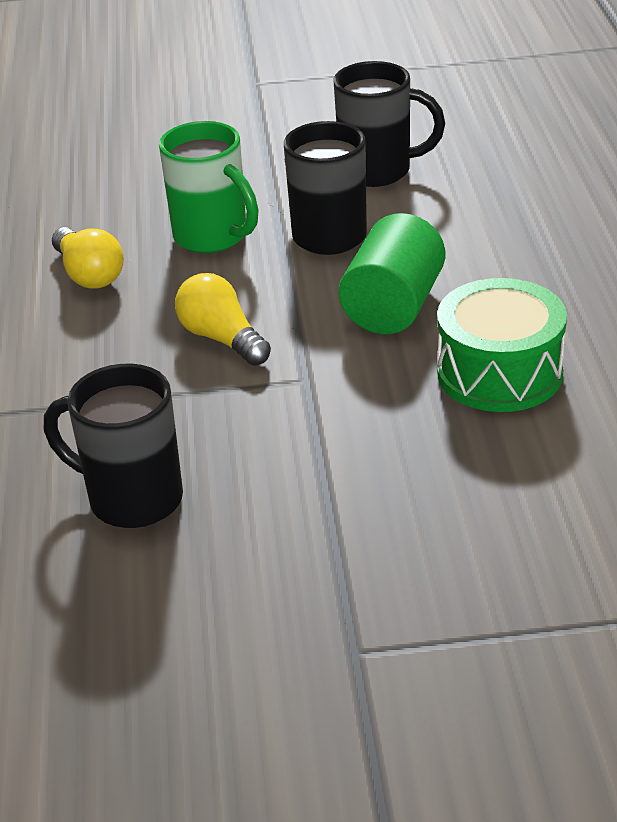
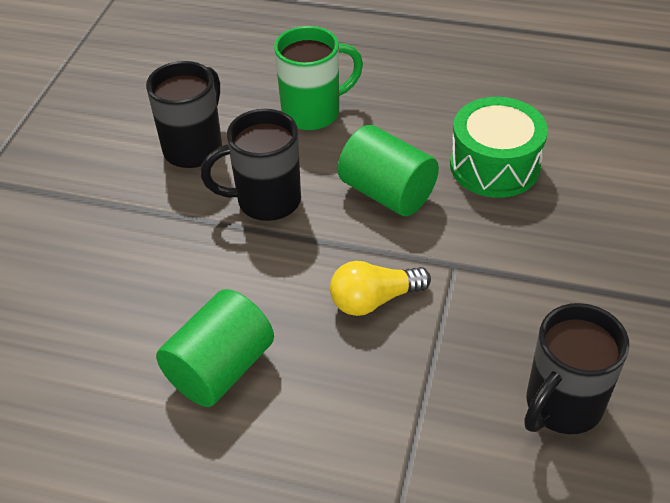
camera: 70 degrees left, 10 degrees up
(89, 274) = (220, 368): yellow light bulb -> green cylinder
(213, 237) = (219, 269): green mug -> green mug (313, 113)

